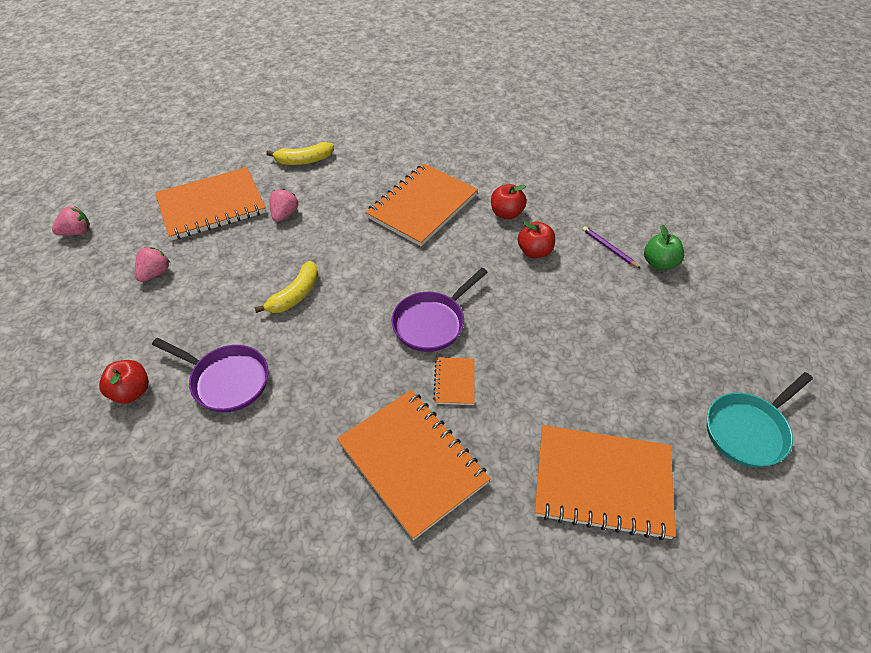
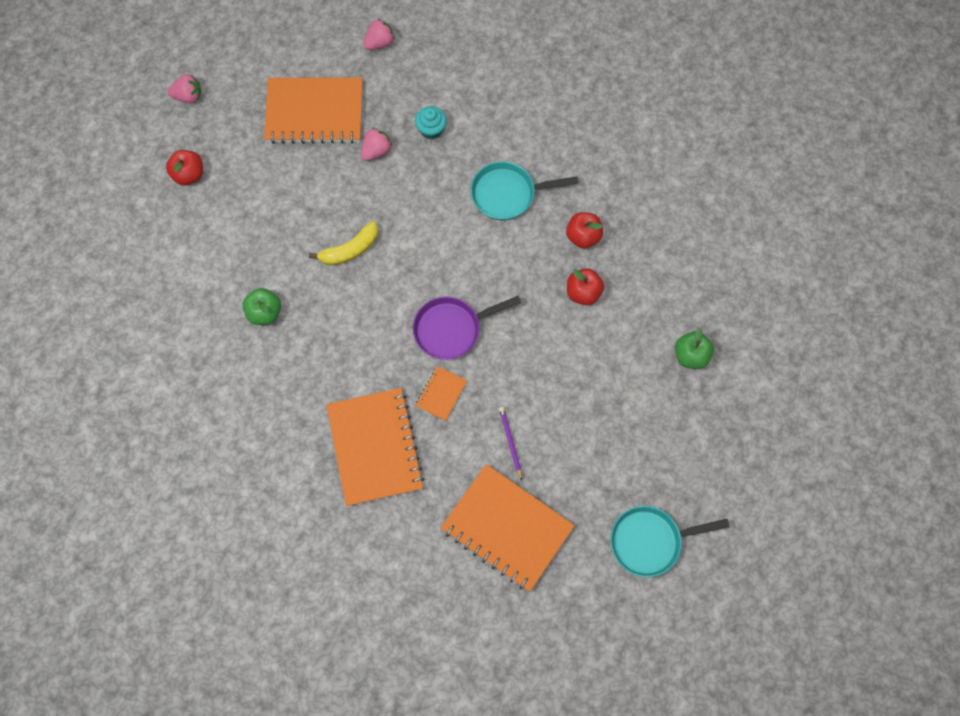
camera: 25 degrees right, 20 degrees up
(132, 391) = (191, 291): red apple -> red apple (189, 174)
(155, 273) = (242, 174): pink strawberry -> pink strawberry (380, 43)
(226, 380) = (265, 312): purple pan -> green apple
(304, 160) = (422, 86): yellow banana -> none
(328, 185) = (431, 129): none -> turquoise cupcake
(422, 206) = (507, 194): orange notebook -> turquoise pan
(609, 248) = (655, 319): purple pencil -> purple pencil (510, 442)

